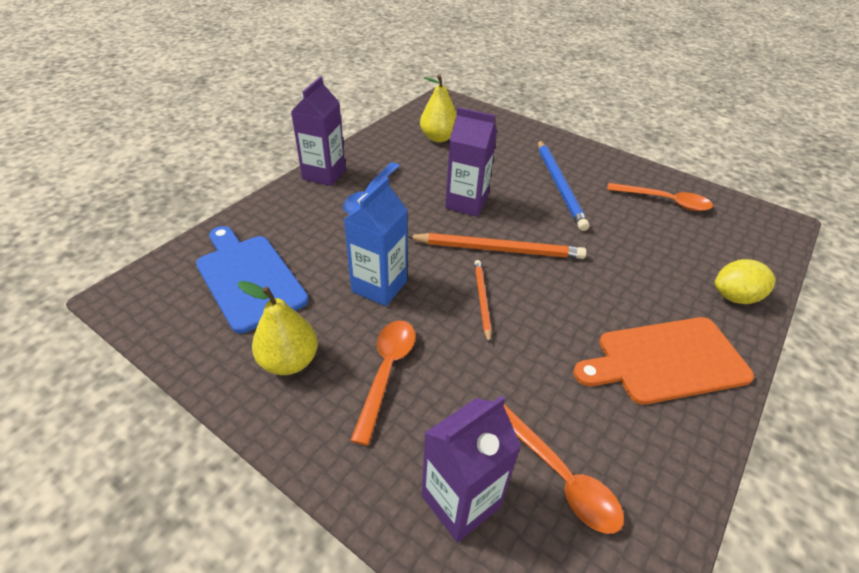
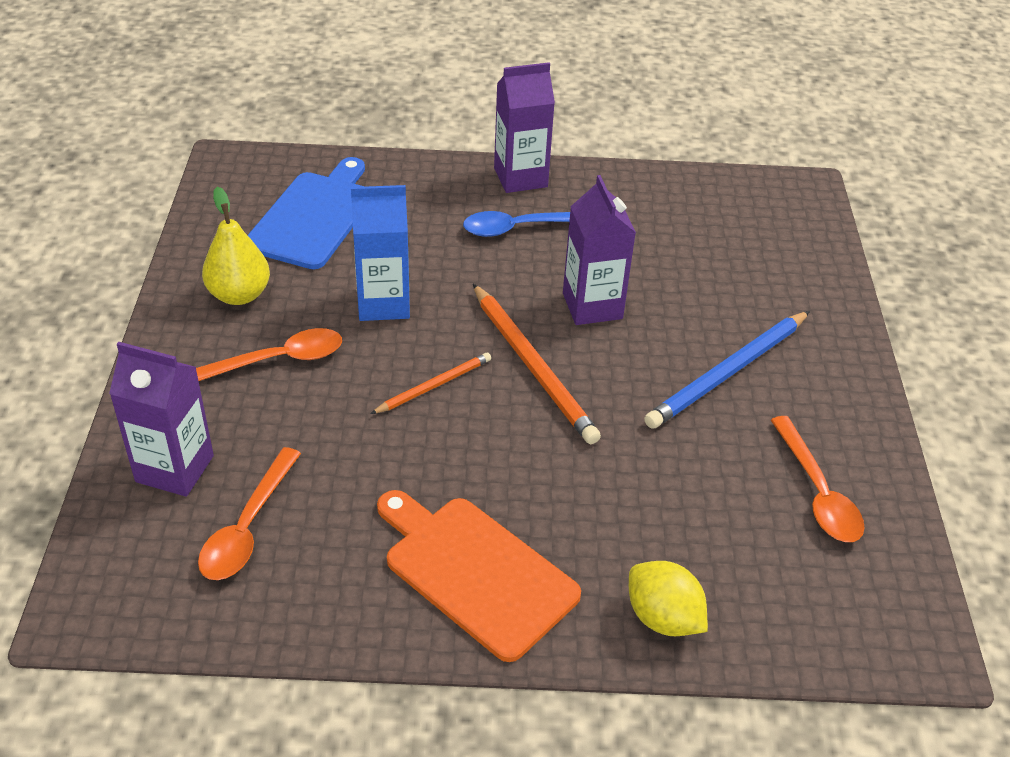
camera: 55 degrees right, 0 degrees up
(438, 138) = (704, 225): yellow pear -> none

